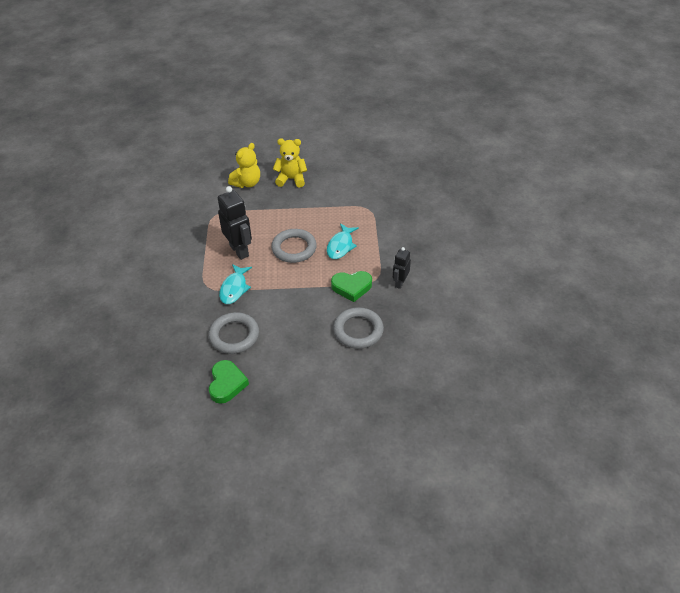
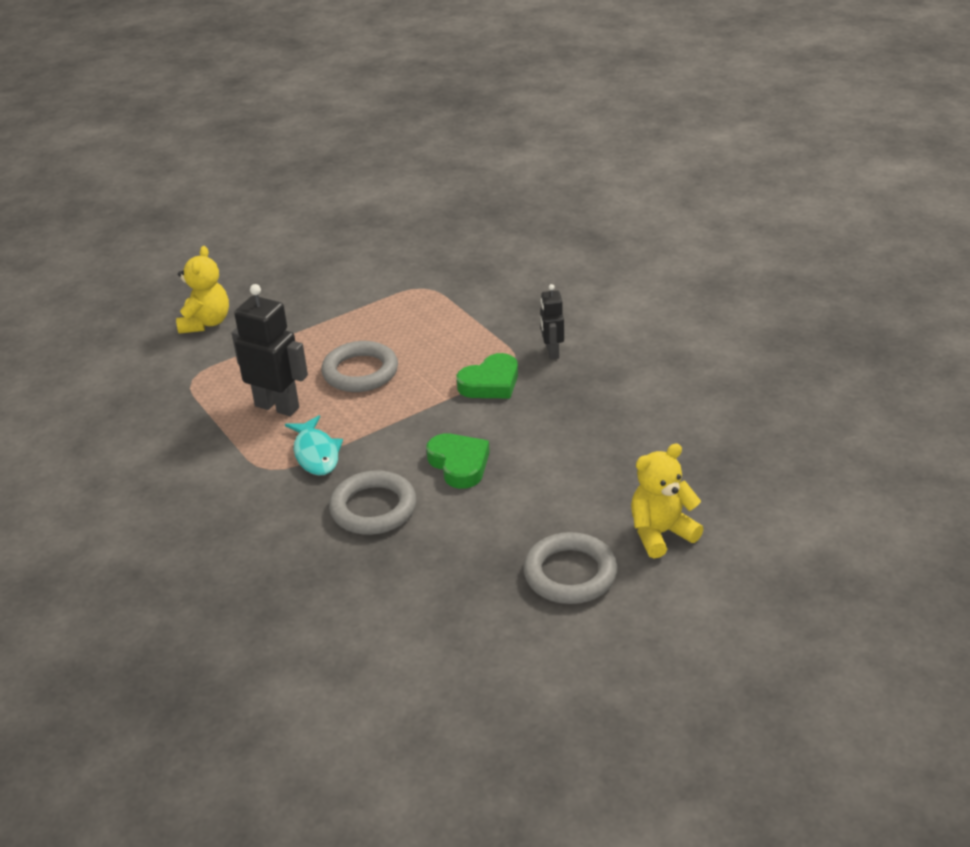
camera: 30 degrees left, 10 degrees down
(227, 384) = (421, 568): green heart -> green heart (459, 464)
(291, 179) = (272, 294): yellow teddy bear -> yellow teddy bear (661, 533)
(341, 246) = (427, 343): turquoise fish -> none
(358, 330) = (548, 427): grey ring -> grey ring (570, 573)

